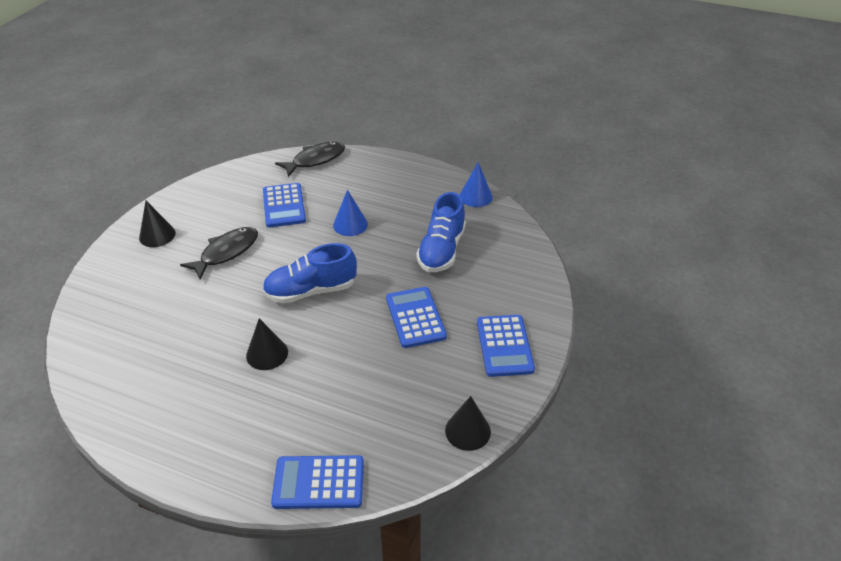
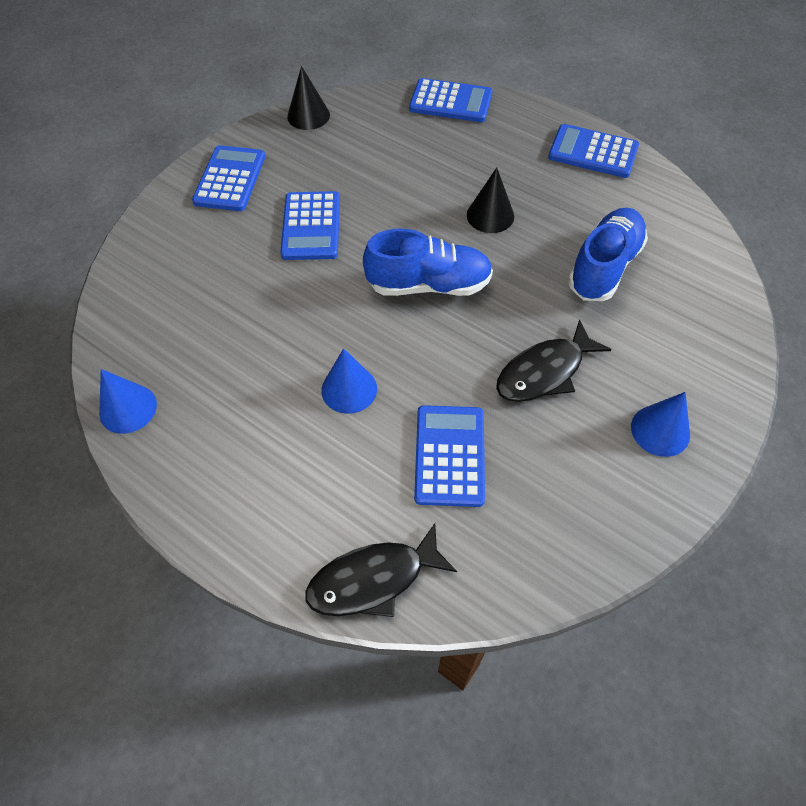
camera: 165 degrees left, 15 degrees up
(157, 235) = (660, 430): black cone -> blue cone
(163, 441) = (593, 152): none -> blue calculator
(441, 250) = (235, 314): blue shoe -> blue shoe (604, 267)

